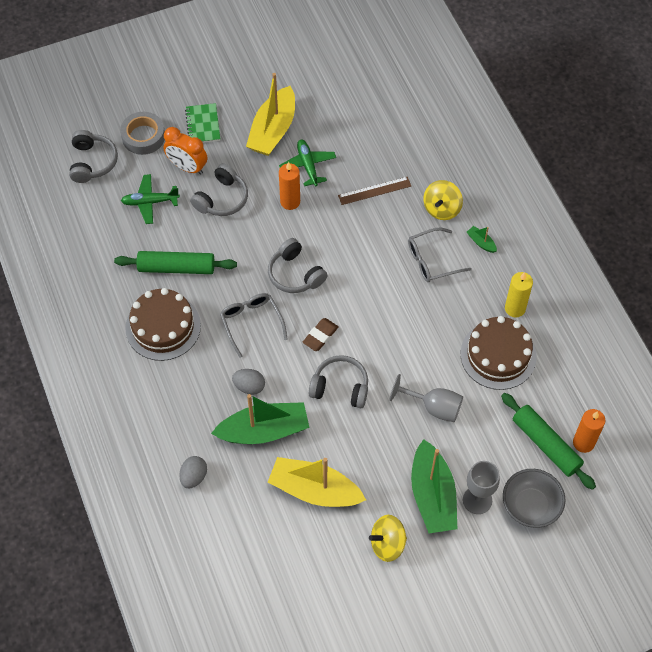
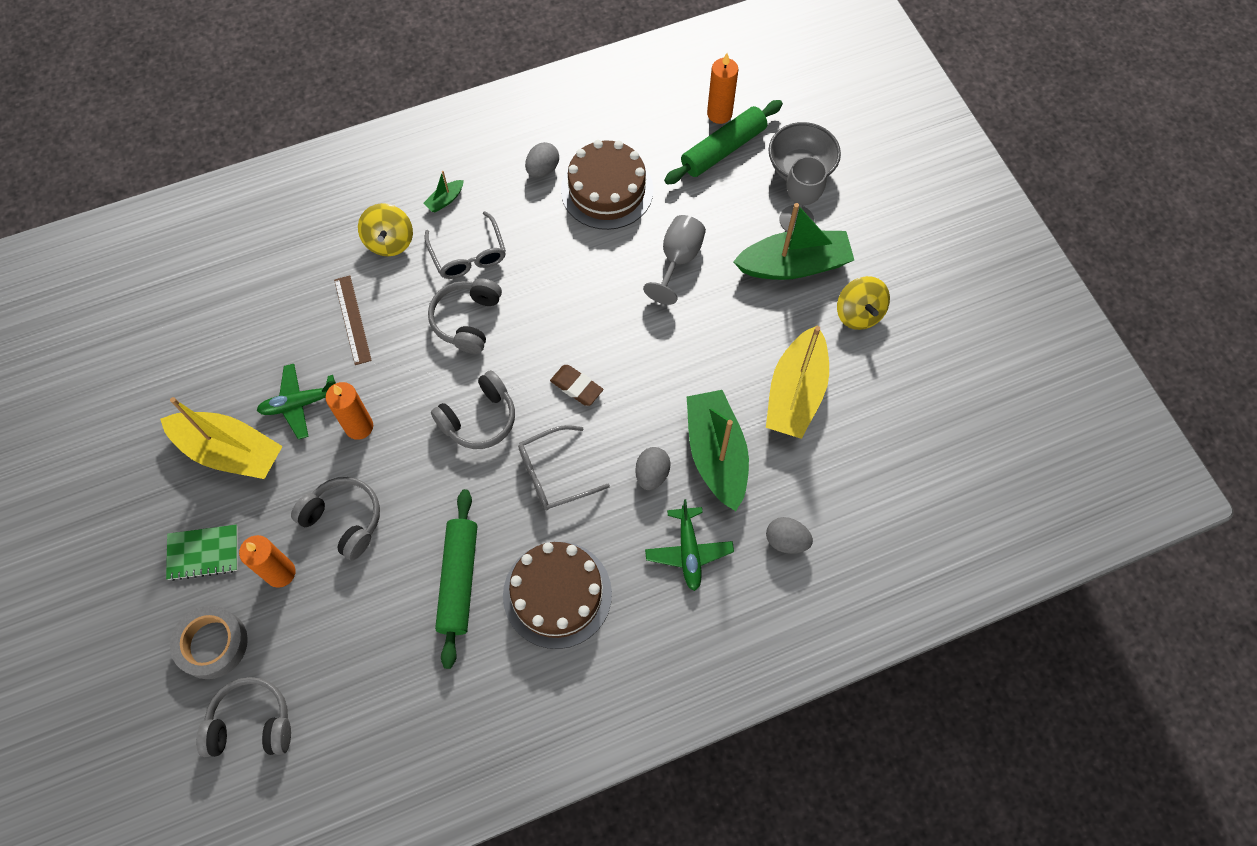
camera: 90 degrees left, 5 degrees up
(150, 202) = (339, 626): green plane -> green plane (688, 551)
(187, 167) = (280, 573): orange clock -> orange candle
(340, 387) = (652, 363): grey headphones -> grey headphones (467, 320)
(441, 209) = (389, 241): yellow spinning top -> yellow spinning top turned 60 degrees clockwise
(515, 308) = (543, 169): yellow candle -> grey egg

